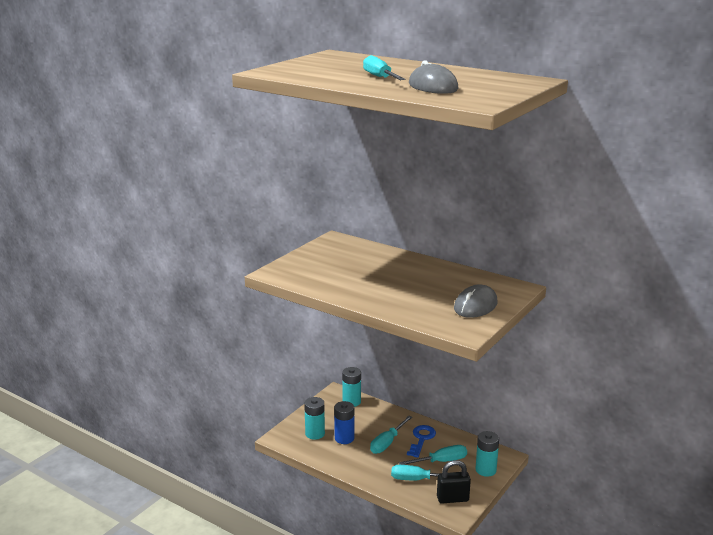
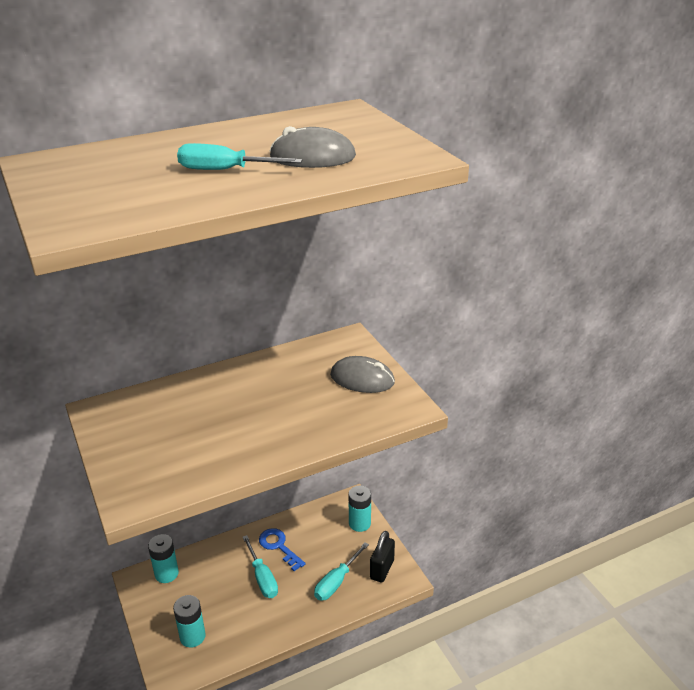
camera: 60 degrees left, 10 degrees up
(344, 438) = (223, 612): blue battery -> none
(441, 461) = (323, 549): turquoise screwdriver -> none
(475, 305) = (362, 379): grey mouse -> grey mouse turned 45 degrees counterclockwise

